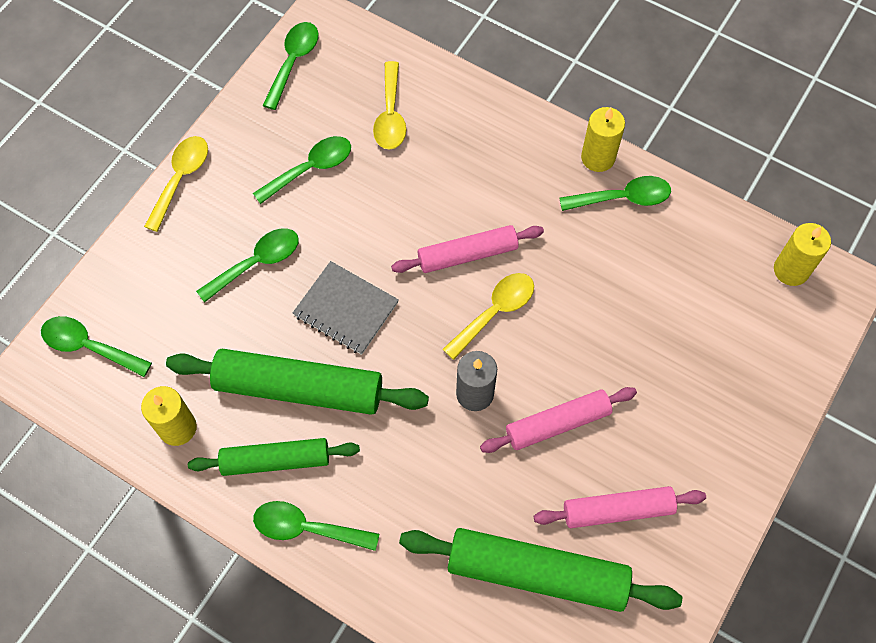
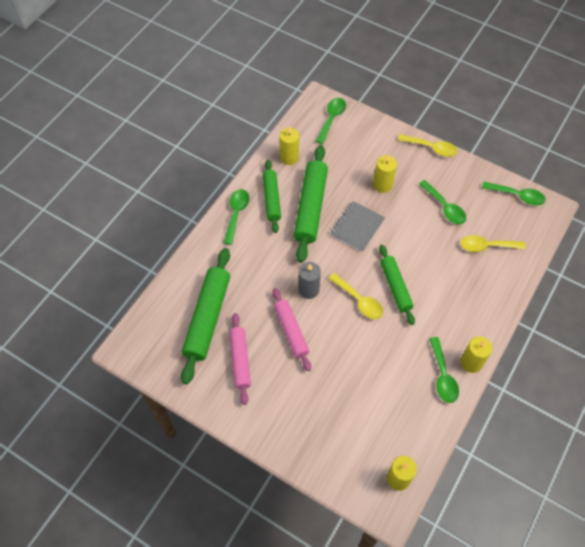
camera: 90 degrees right, 5 degrees down
(256, 263) = (382, 185): green spoon -> yellow candle
(467, 255) = (395, 287): pink rolling pin -> green rolling pin

